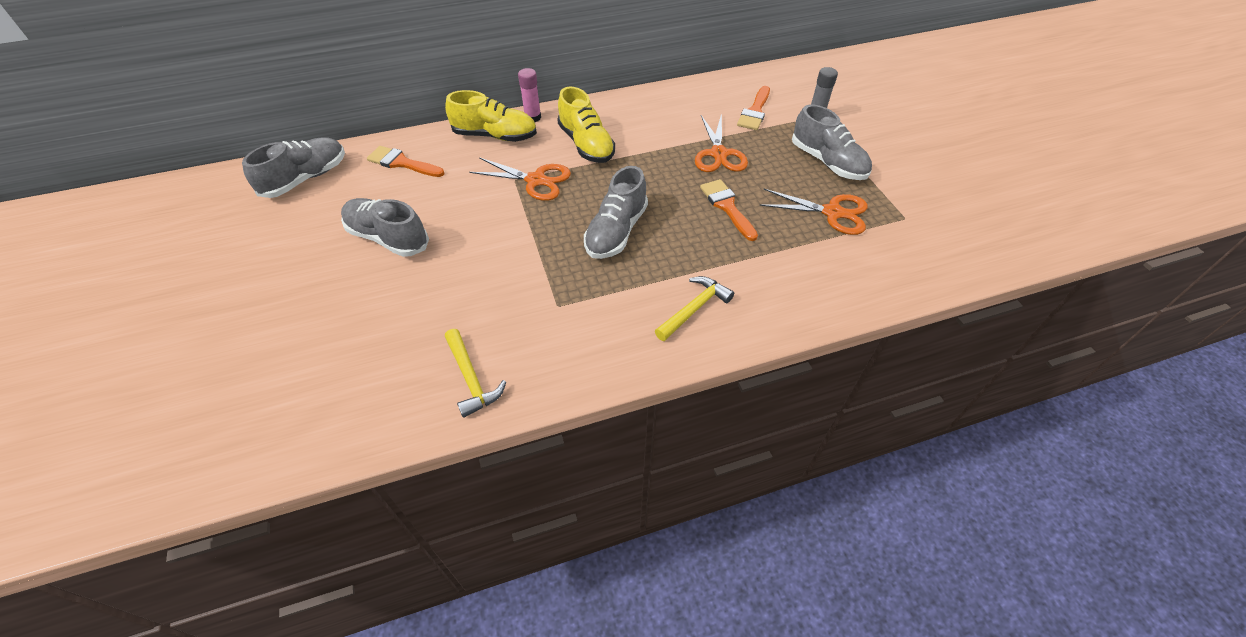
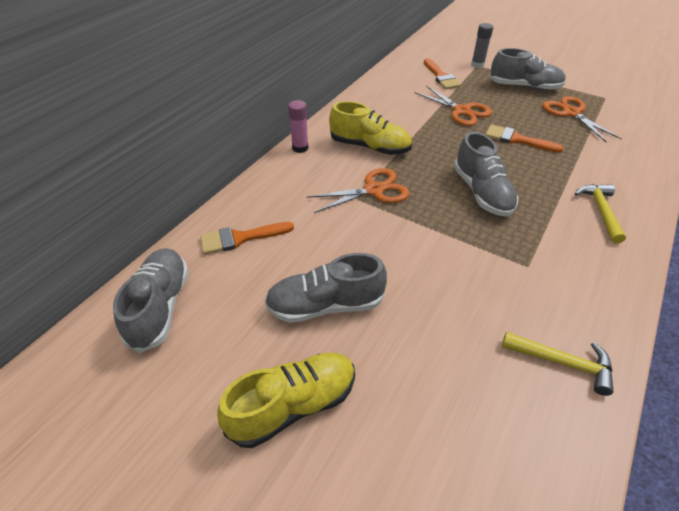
camera: 40 degrees left, 5 degrees down
(495, 136) = (290, 175): yellow shoe -> yellow shoe (293, 405)
(832, 212) = (571, 113): orange scissors -> orange scissors turned 90 degrees counterclockwise

